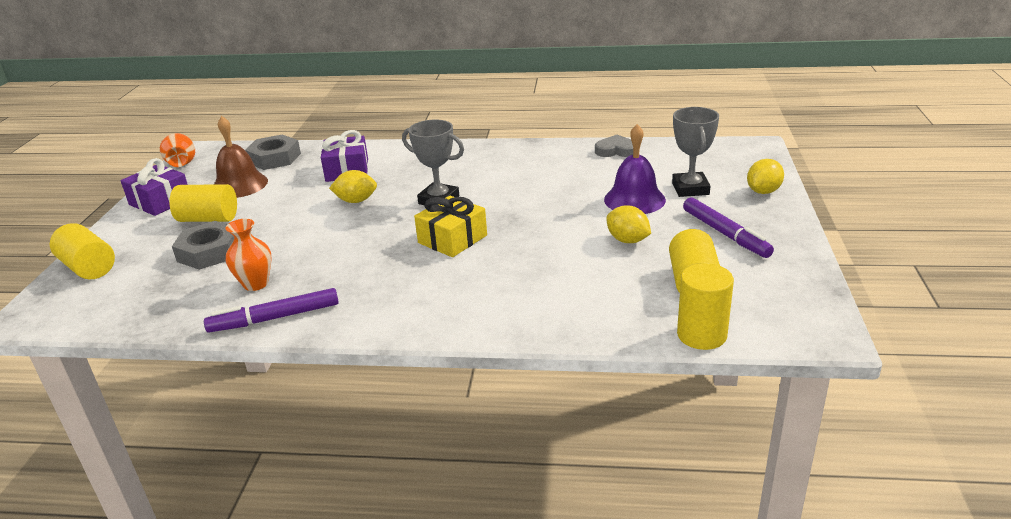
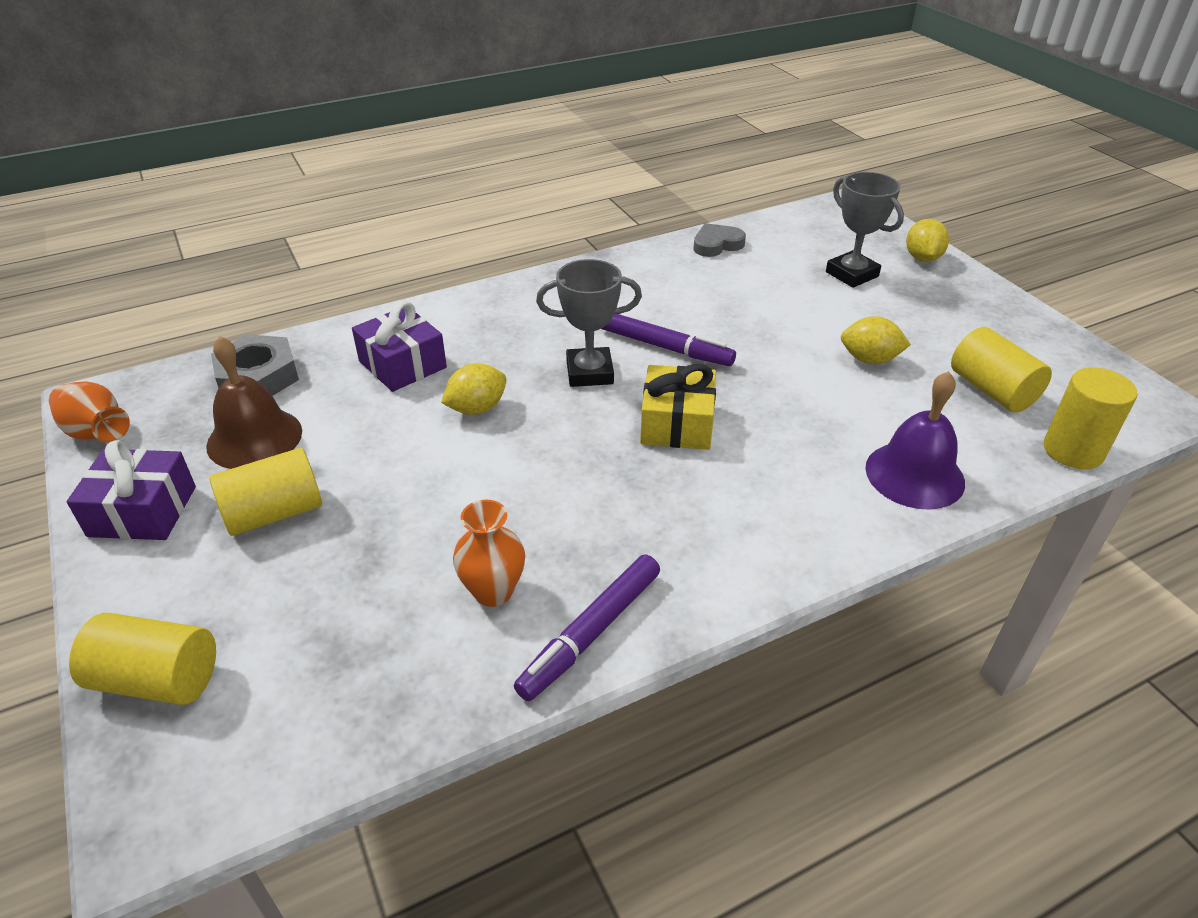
camera: 35 degrees left, 10 degrees up
(209, 252) = (349, 568): grey nut -> none
(634, 199) = (813, 304): purple bell -> purple bell (914, 475)
(725, 234) = (950, 320): purple marker -> purple marker (665, 347)

